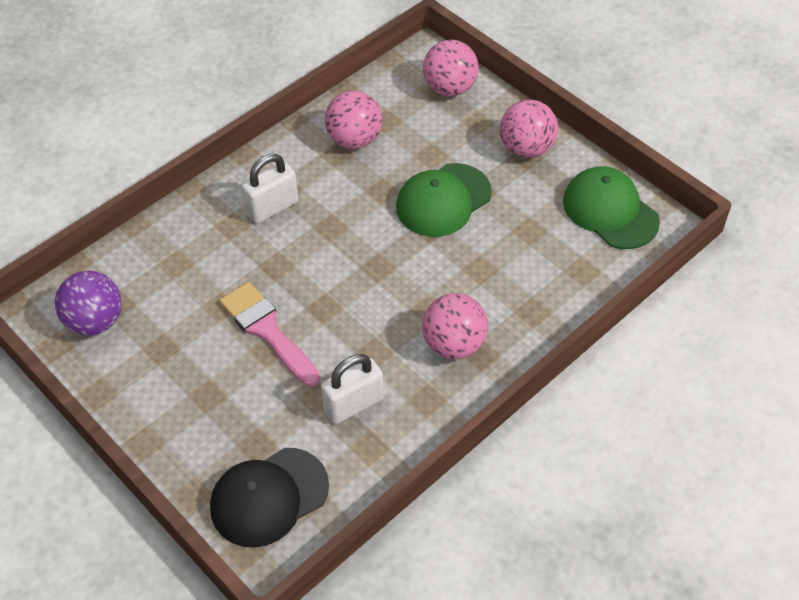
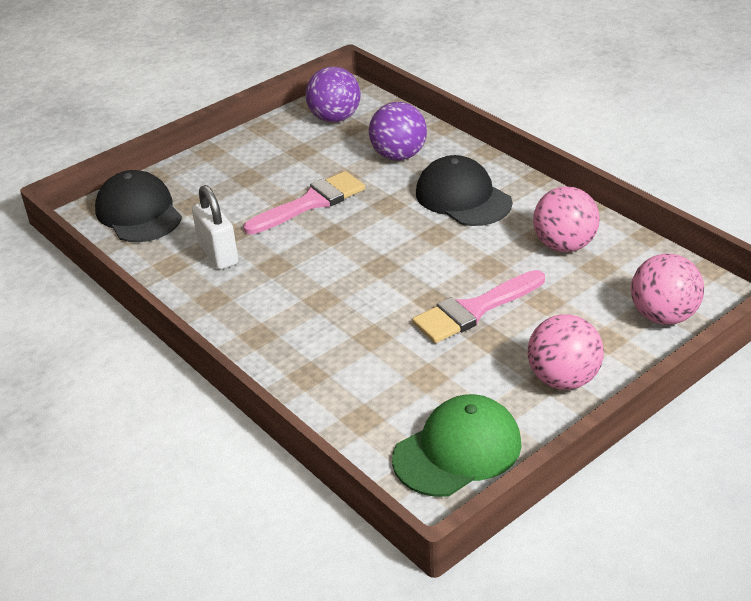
camera: 95 degrees right, 15 degrees down
(187, 259) = (399, 156): none -> purple ball
(272, 207) = (463, 198): white padlock -> black cap
(443, 200) = (474, 310): green cap -> pink brush
(454, 344) = (274, 316): pink ball -> none

